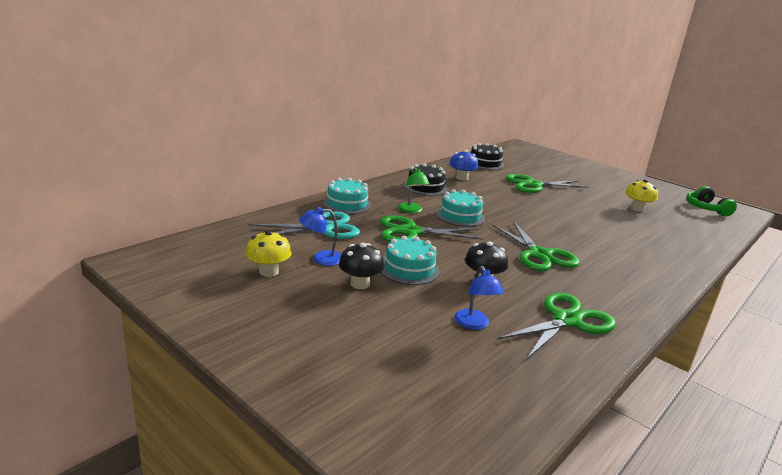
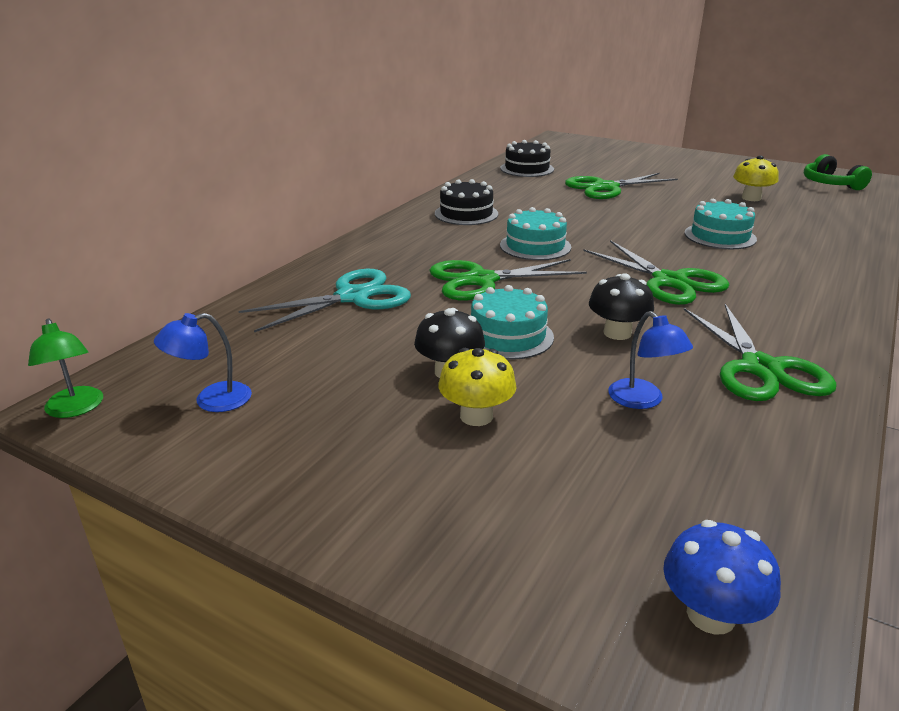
camera: 10 degrees left, 5 degrees up
(268, 271) = (303, 380): yellow mushroom -> yellow mushroom (476, 416)
(321, 259) = (373, 344): blue lamp -> blue lamp (211, 400)
(347, 204) = (369, 256): turquoise cake -> turquoise cake (720, 236)
(411, 211) = (465, 250): green lamp -> green lamp (75, 409)
(462, 178) = (508, 193): blue mushroom -> blue mushroom (710, 614)
(567, 321) = (760, 368): green scissors -> green scissors turned 135 degrees clockwise

